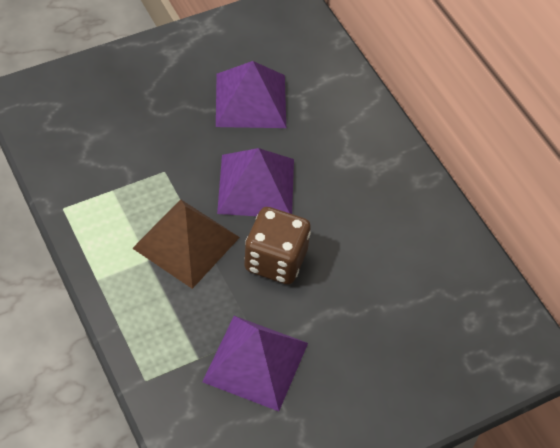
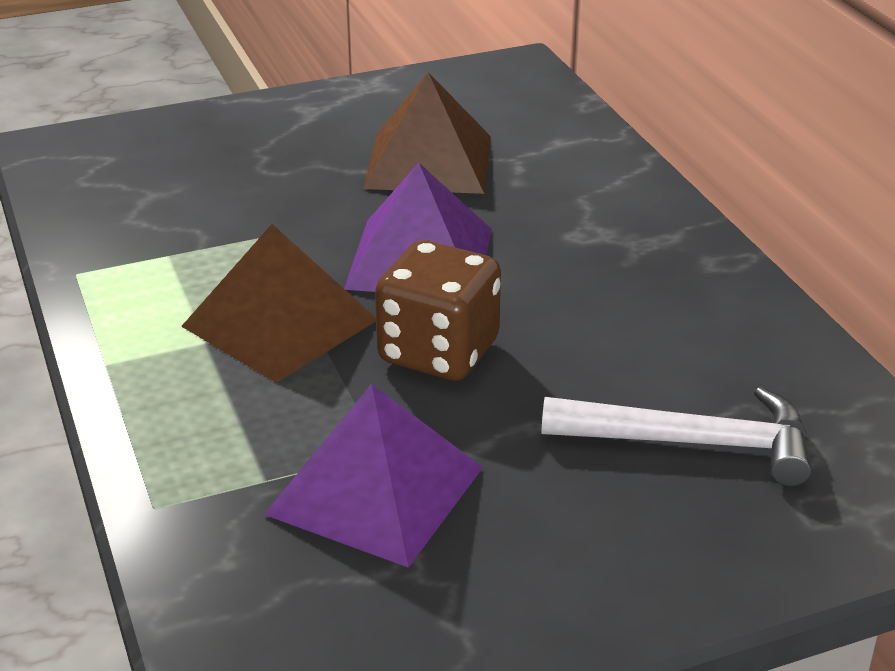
camera: 10 degrees right, 20 degrees down
(251, 100) = (429, 161): purple pyramid -> brown pyramid
(412, 319) = (692, 443): none -> white hammer

